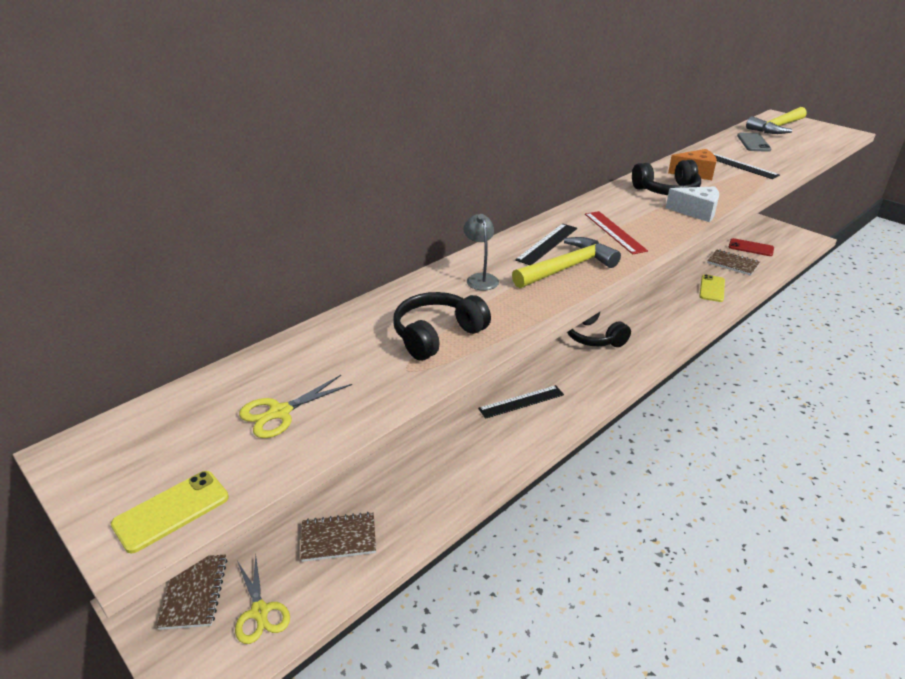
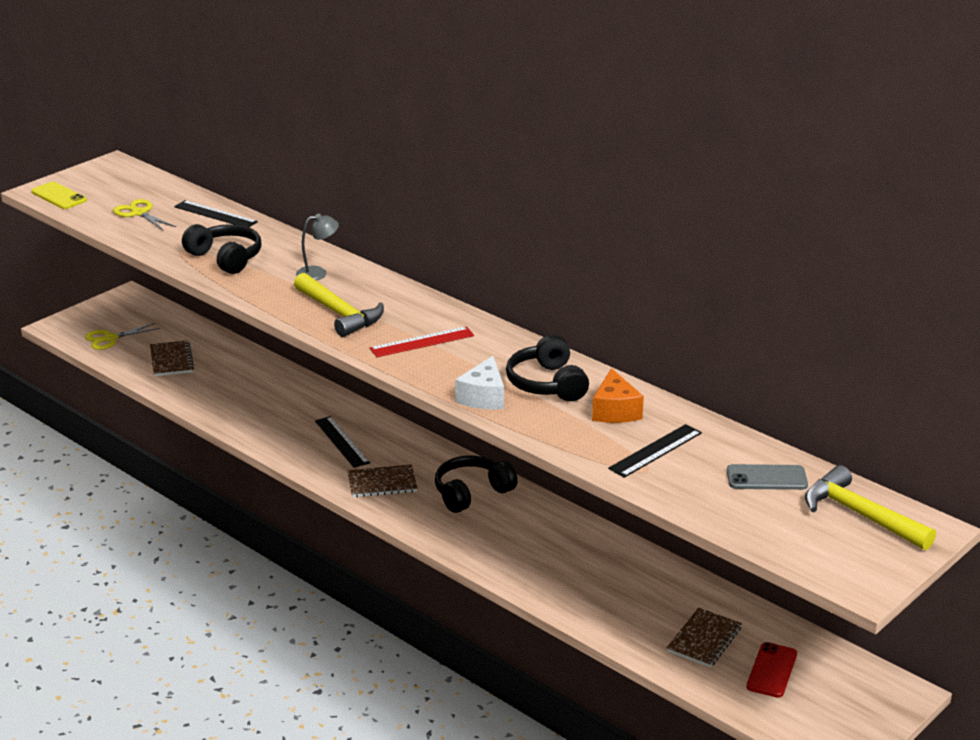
camera: 85 degrees right, 5 degrees down
(194, 592) = (130, 313): brown notebook -> brown notebook (382, 483)
(547, 244) = (390, 305): black ruler -> black ruler (215, 214)
(712, 288) = (615, 606): yellow phone -> none

